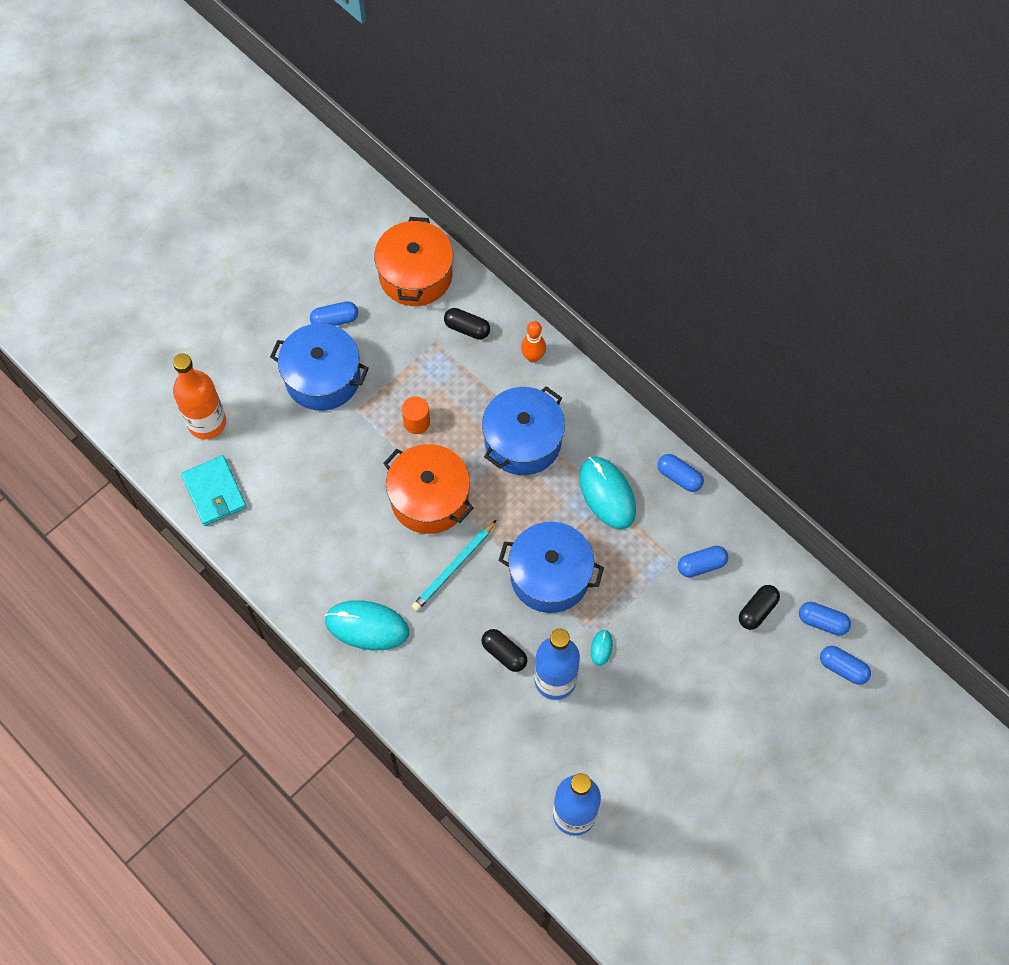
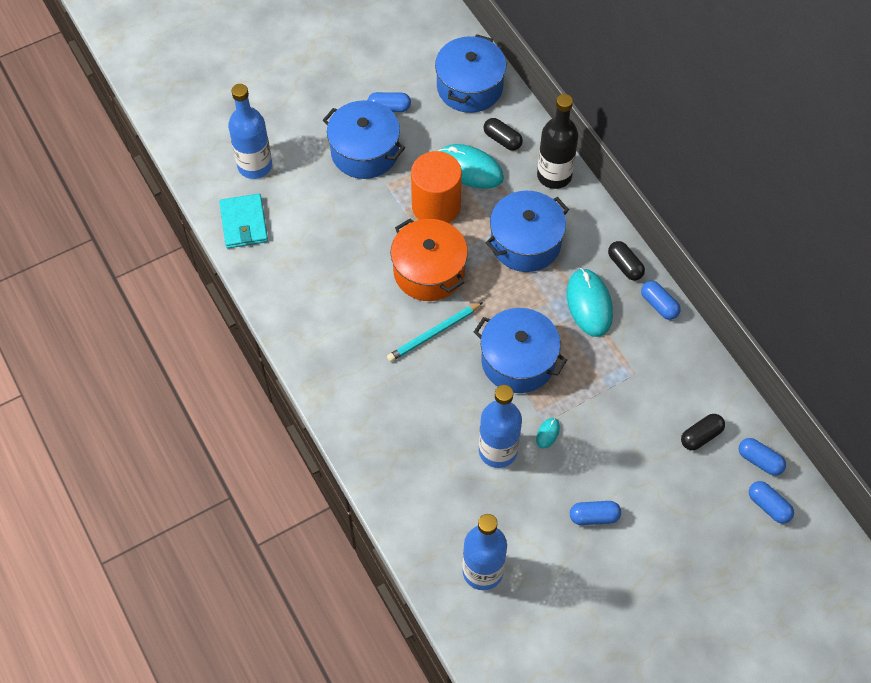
camera: 15 degrees right, 5 degrees down
(207, 422) = (255, 166): orange bottle -> blue bottle
(367, 626) = (343, 364): turquoise mouse -> turquoise mouse (469, 169)
(415, 275) = (470, 87): orange pot -> blue pot
(416, 422) = (436, 206): orange cylinder -> orange cylinder, size x2.03
(504, 653) = (458, 416): black capsule -> black capsule (625, 266)
(533, 357) = (554, 175): orange bowling pin -> black bottle
(701, 565) = (659, 384): blue capsule -> blue capsule (594, 517)

